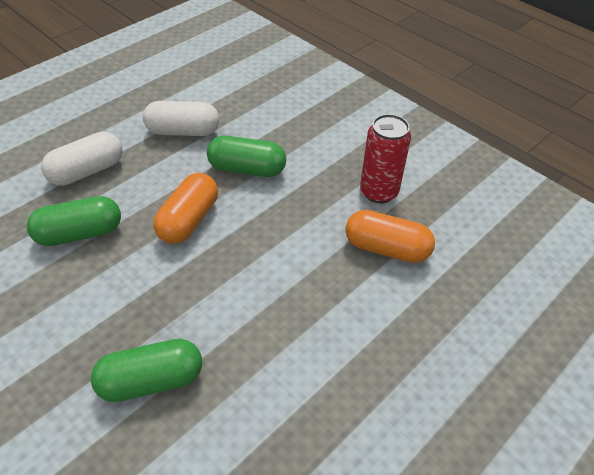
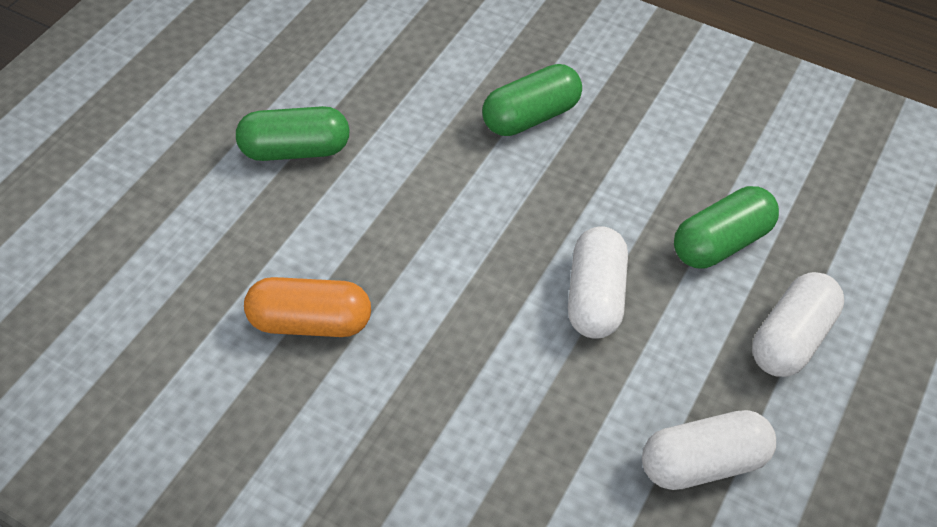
camera: 165 degrees right, 5 degrees up
(189, 220) = (595, 296): orange capsule -> white capsule
(247, 169) = (556, 408): green capsule -> green capsule (296, 150)
(378, 192) = (335, 419): red can -> none

